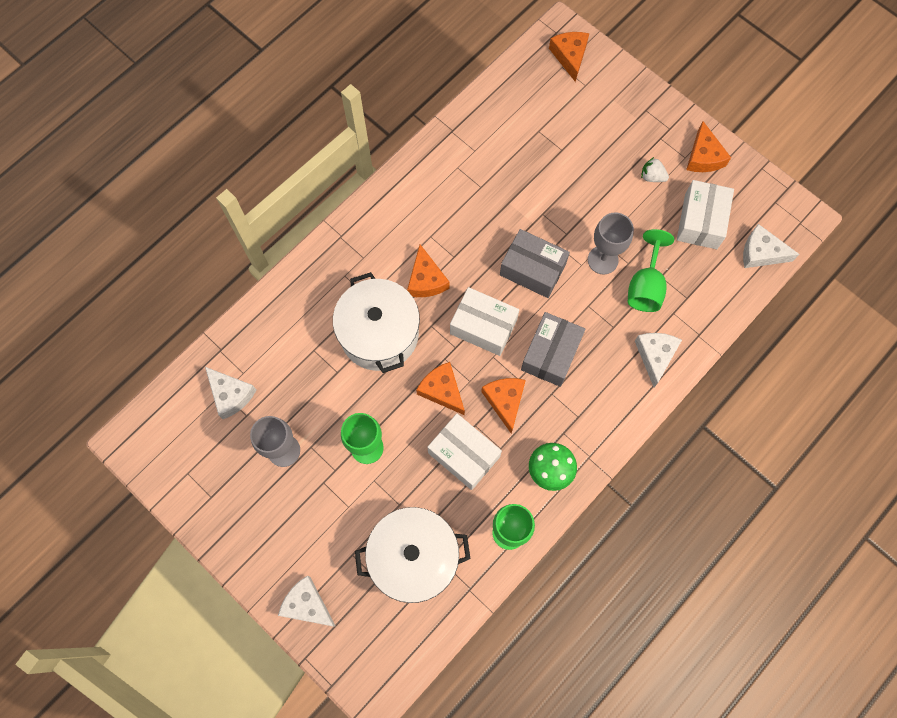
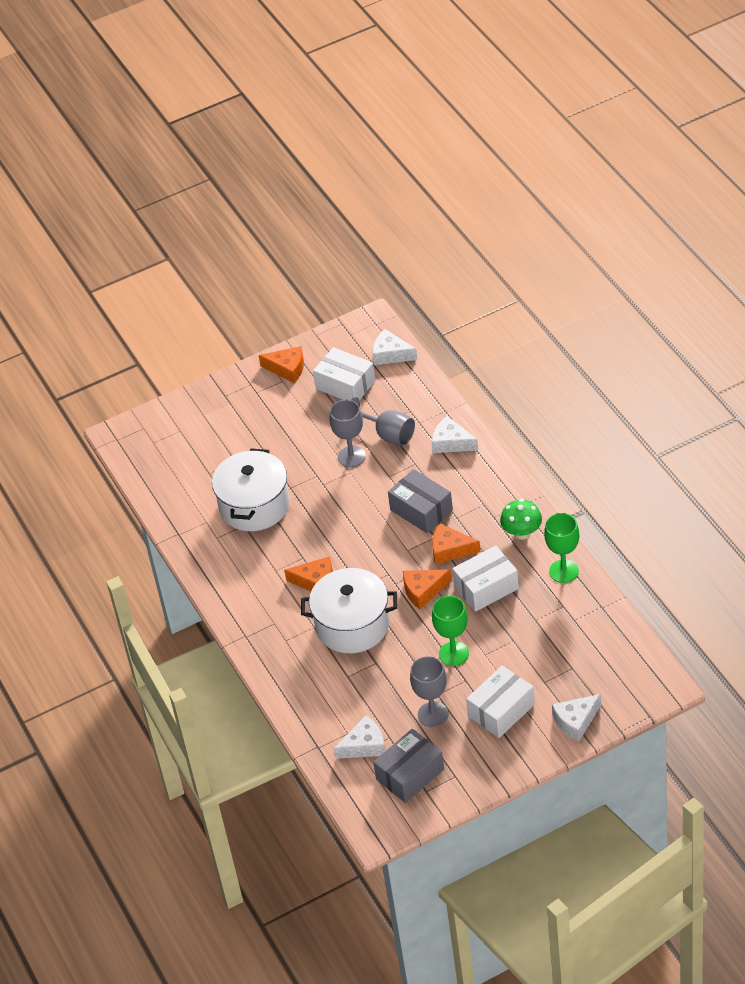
camera: 65 degrees left, 25 degrees down
(414, 558) = (562, 639): white pot -> white pot (254, 505)
(483, 326) = (377, 550): white box -> white box (501, 710)
(532, 269) = (339, 505): grey box -> grey box (410, 774)
(570, 56) = (145, 434): orange cheese -> none
(645, 286) = (387, 434): green goblet -> grey goblet
(652, 176) = (290, 406): white strawberry -> none
(761, 253) = (391, 354): white cheese -> white cheese turned 75 degrees clockwise

